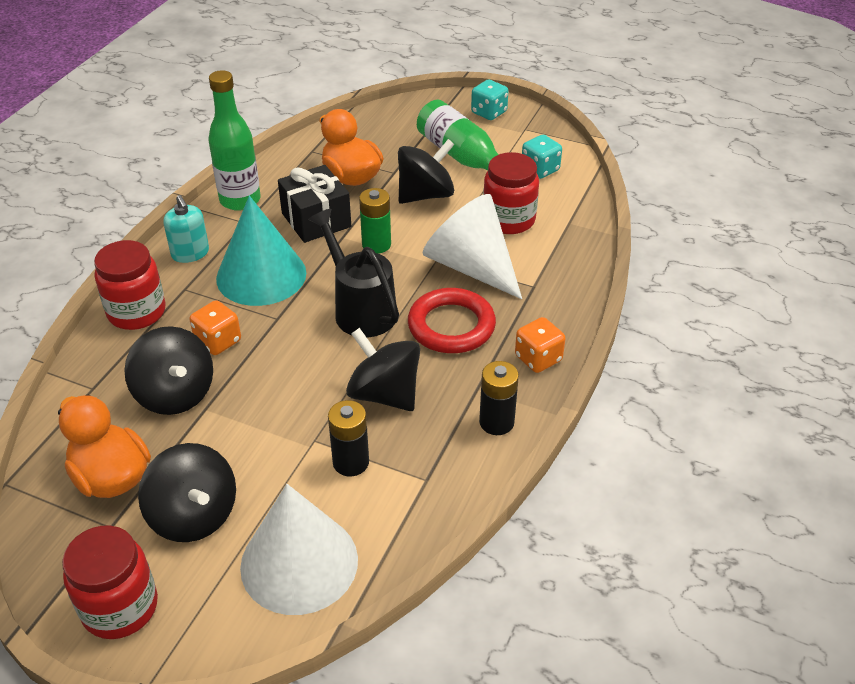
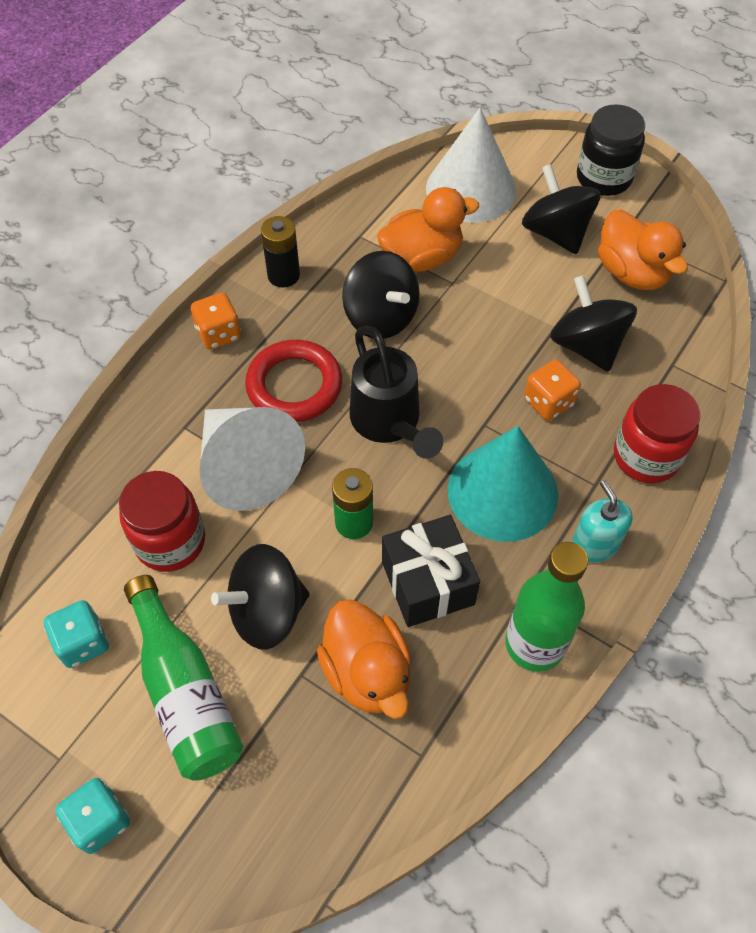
camera: 170 degrees left, 15 degrees up
(120, 607) = (603, 178): red jar -> black jar
(351, 462) = (422, 257): black battery -> orange duck

